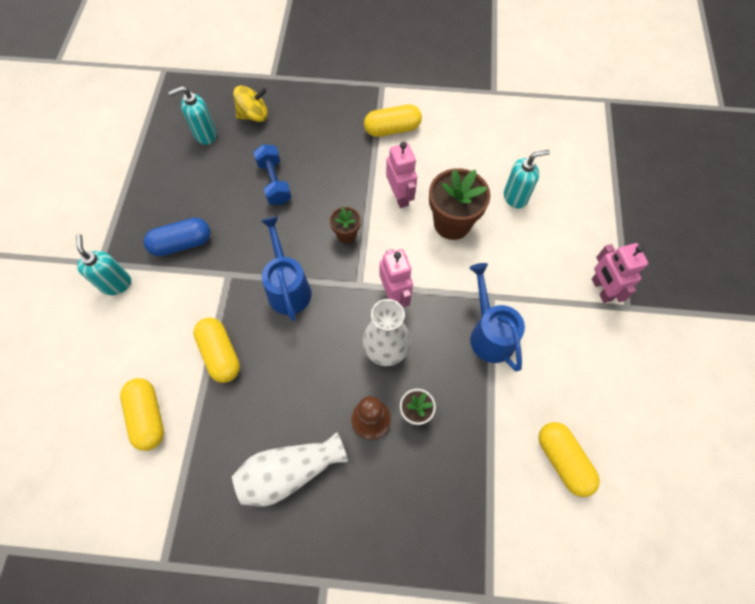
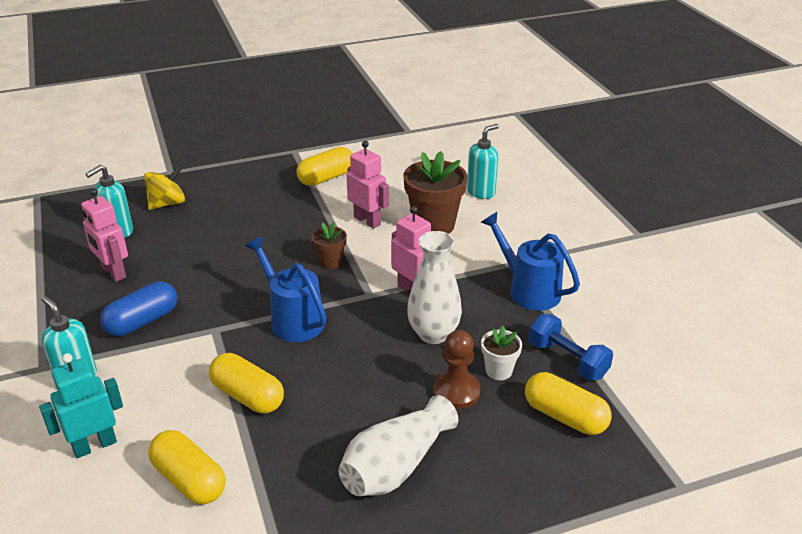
camera: 25 degrees left, 30 degrees down
(103, 355) = (94, 445): none -> turquoise robot
(274, 182) = (224, 246): blue dumbbell -> blue dumbbell (567, 360)
(563, 460) = (667, 356): yellow capsule -> yellow capsule (565, 417)
(601, 289) = (606, 230): pink robot -> pink robot (113, 272)

